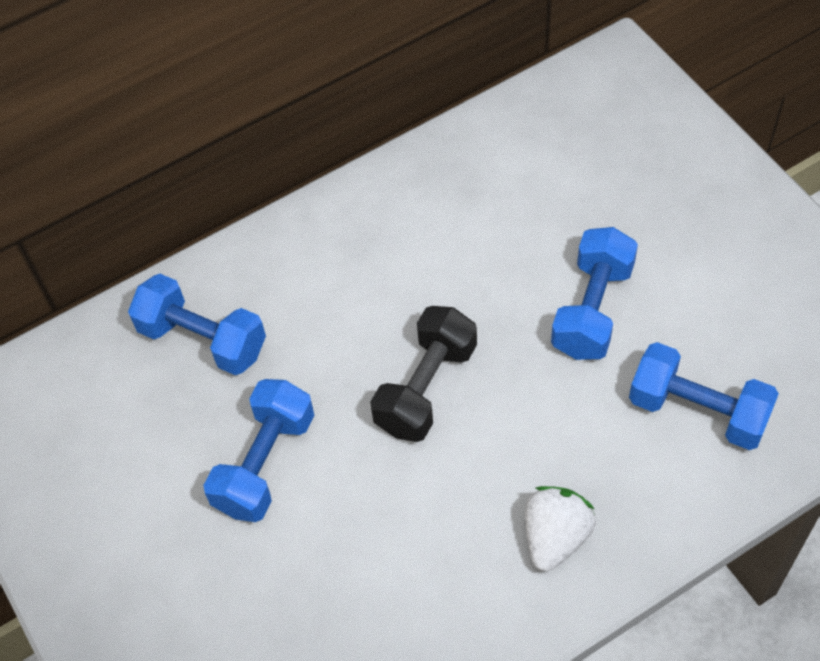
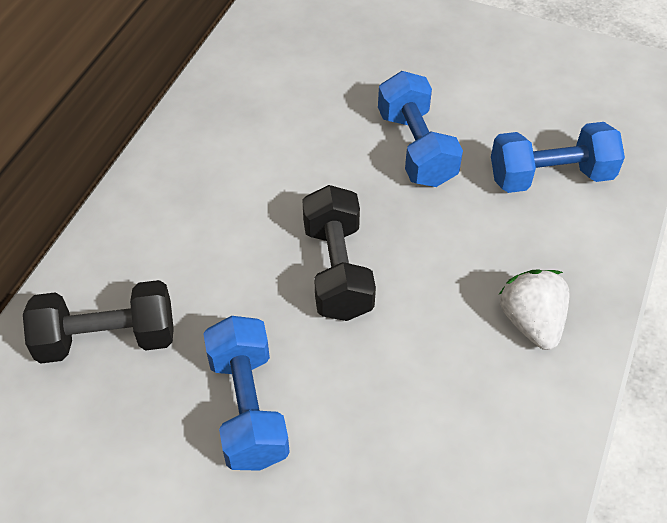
camera: 40 degrees left, 5 degrees down
(203, 339) = (107, 339): blue dumbbell -> black dumbbell

